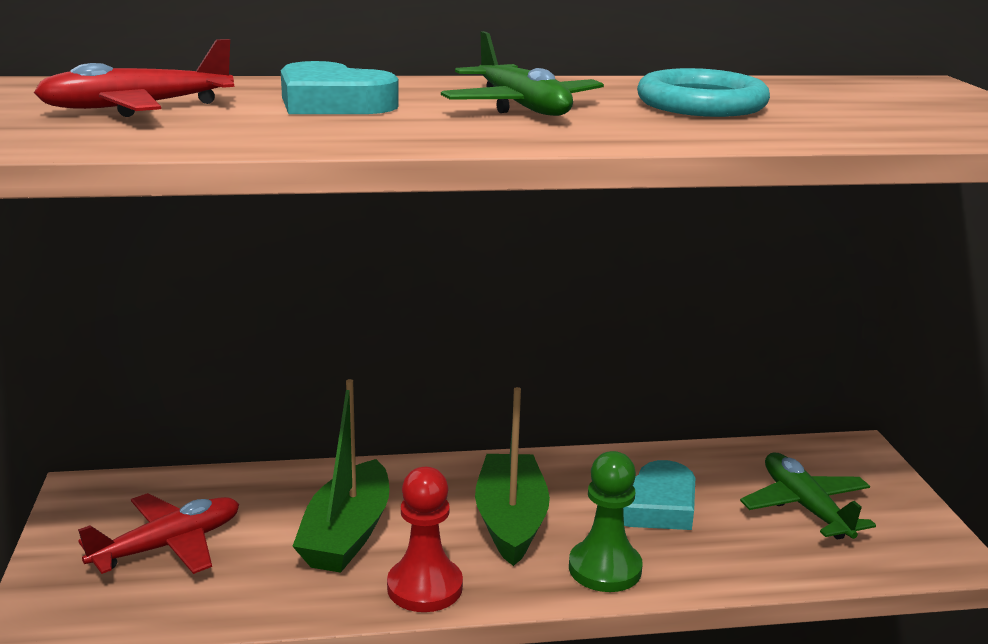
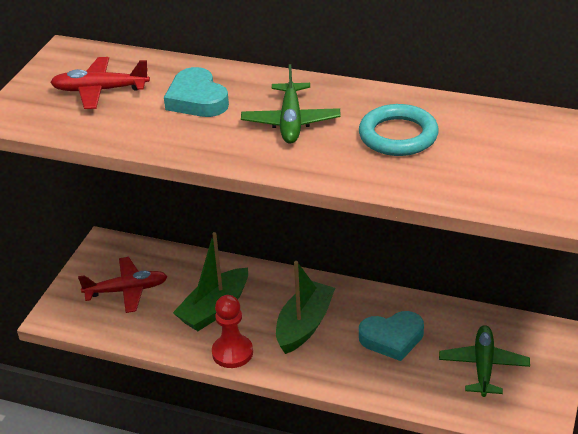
camera: 30 degrees right, 15 degrees up
(605, 568) = (332, 370): green pawn -> none

